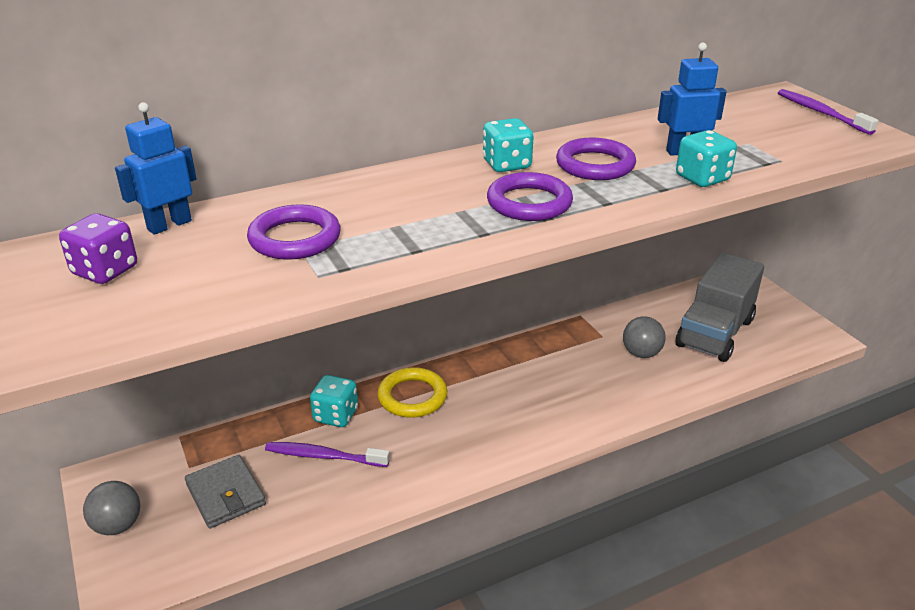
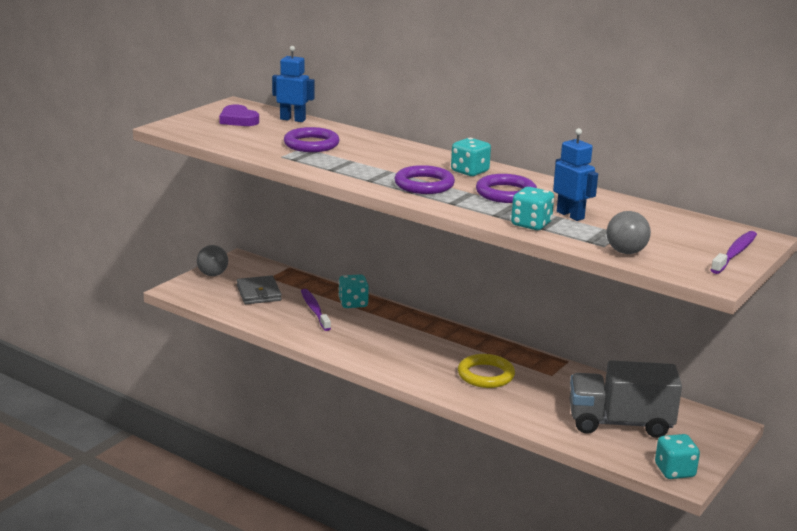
camera: 60 degrees right, 10 degrees down
(105, 271) = (238, 120): purple dice -> purple heart
(225, 494) = (258, 293): grey wallet -> grey wallet turned 45 degrees counterclockwise
(412, 396) = (397, 322): yellow ring -> yellow ring (486, 375)
(641, 353) = (548, 395): grey ball -> grey ball (626, 252)
(809, 337) = (674, 471): none -> turquoise dice

